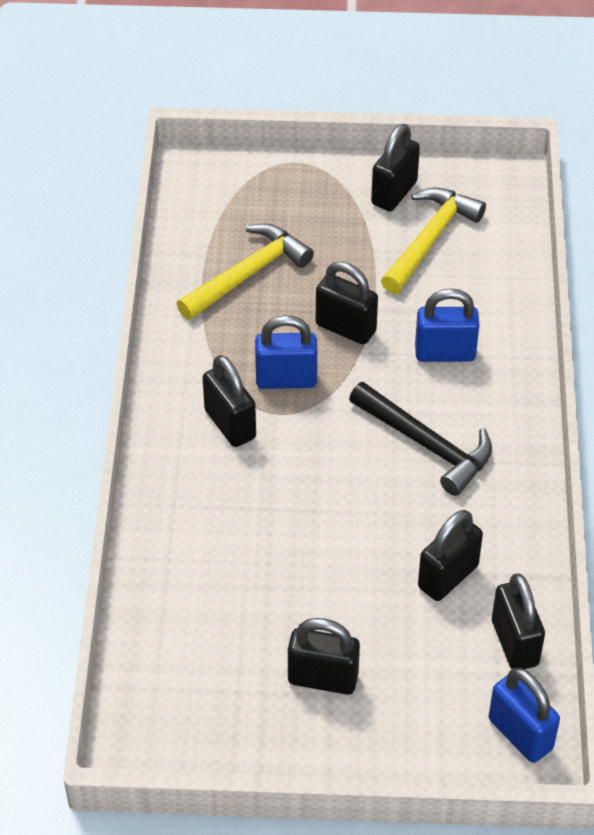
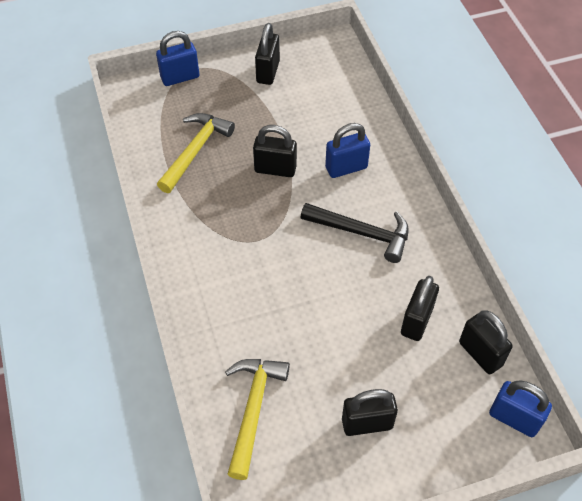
camera: 20 degrees left, 5 degrees up
(230, 424) = (226, 258): black padlock -> none
(286, 379) = (251, 215): blue padlock -> blue padlock (180, 77)
(430, 239) = (303, 96): yellow hammer -> yellow hammer (253, 410)

